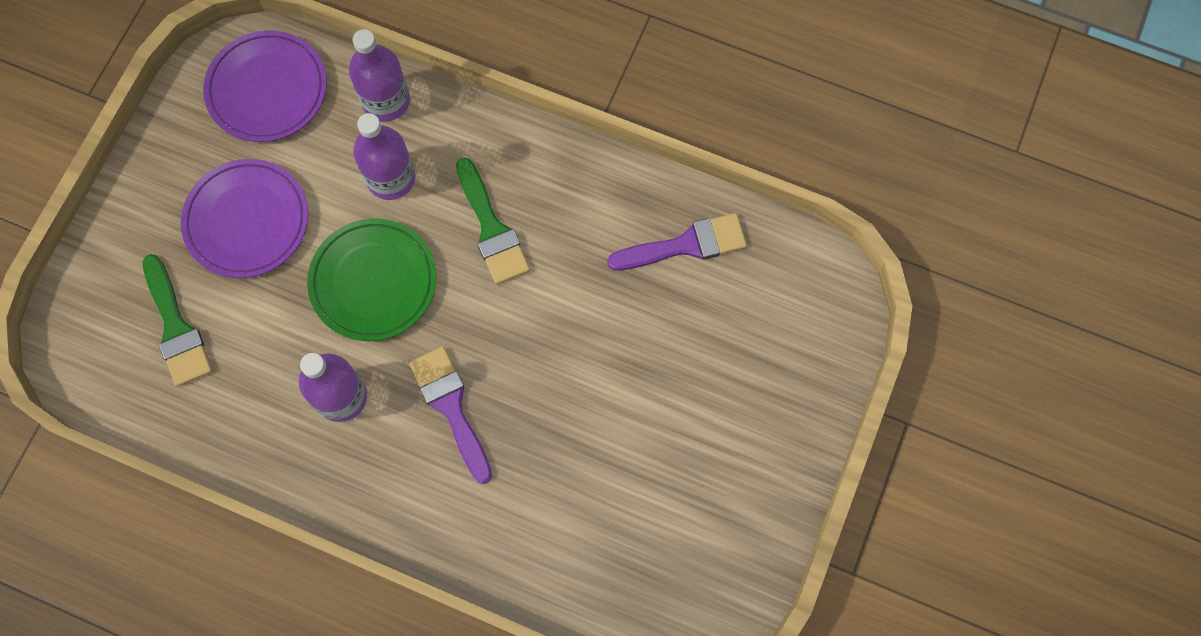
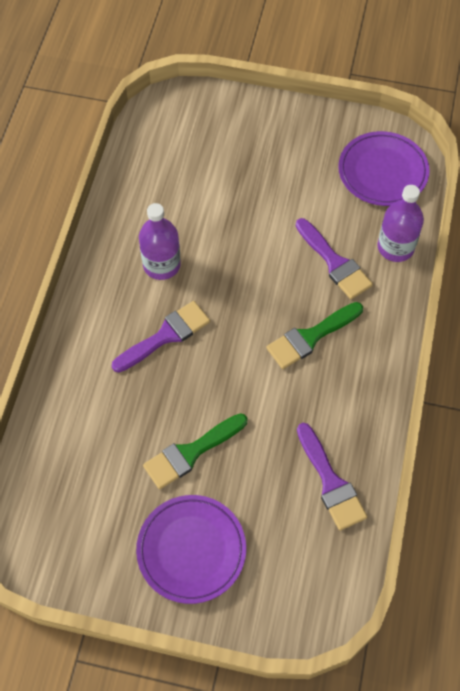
camera: 80 degrees right, 10 degrees down
(176, 327) = (193, 158): green brush -> green brush (191, 452)
(247, 221) = (279, 181): purple plate -> purple plate (191, 550)
(373, 282) = (251, 267): green plate -> none
(391, 178) = (334, 262): purple bottle -> purple brush

